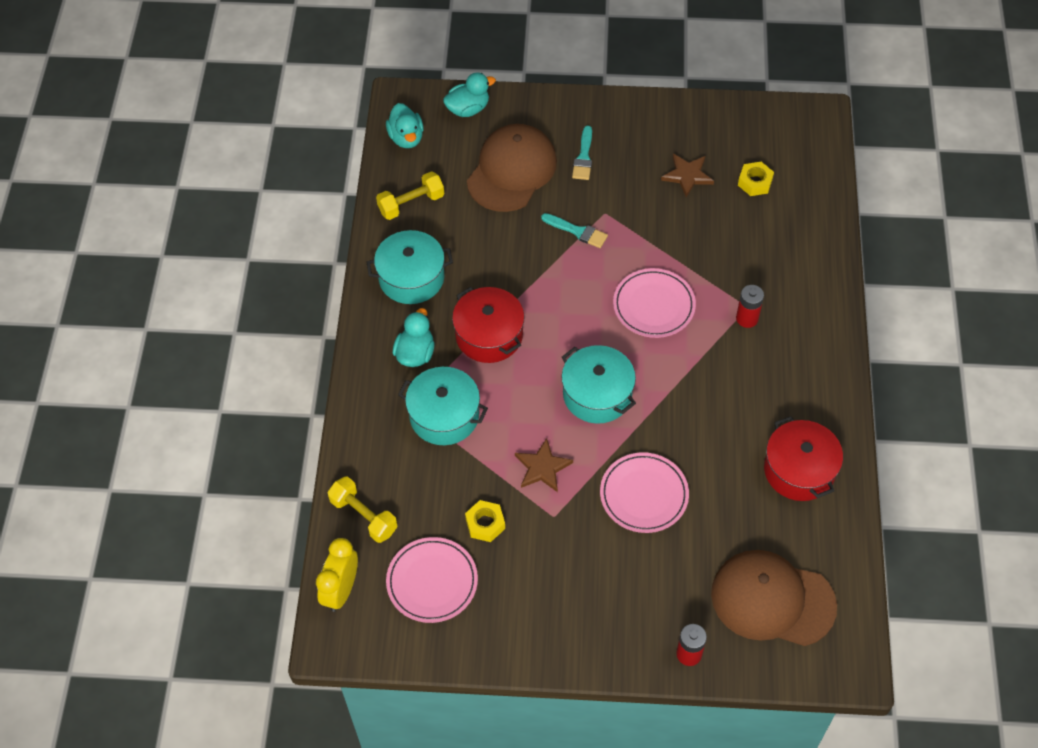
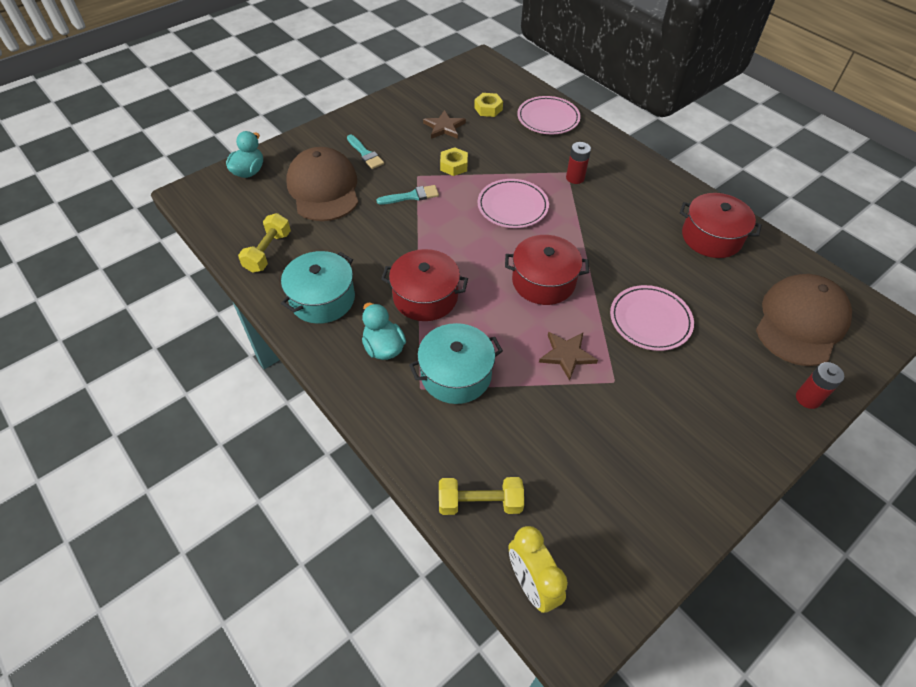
camera: 45 degrees left, 5 degrees down
(406, 138) = (218, 214): turquoise duck -> none
(432, 582) = (592, 507): pink plate -> pink plate (548, 118)
(485, 524) = (576, 427): yellow nut -> yellow nut (454, 165)
(597, 394) = (543, 281): turquoise pot -> red pot
(772, 600) = (800, 322): brown cap -> brown cap turned 150 degrees clockwise

